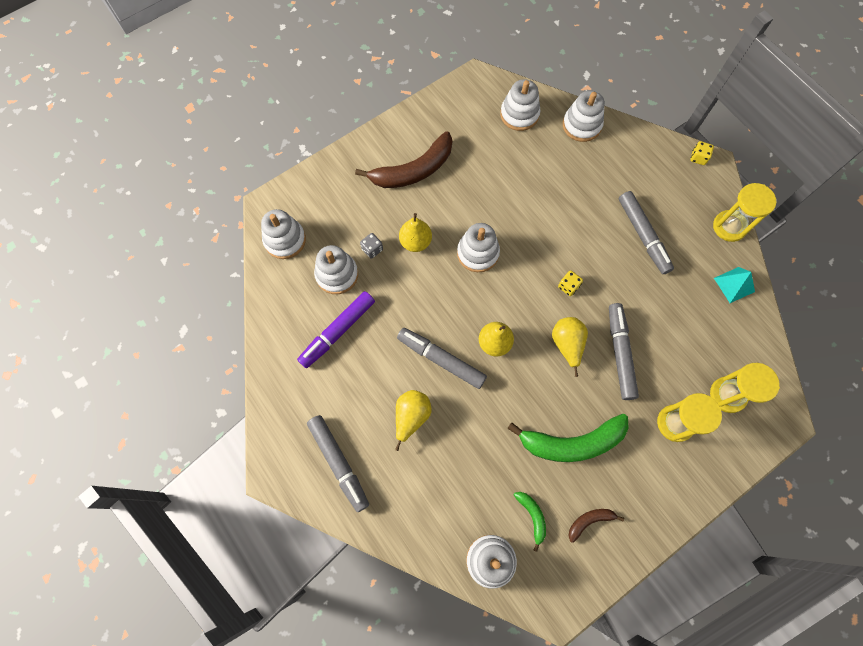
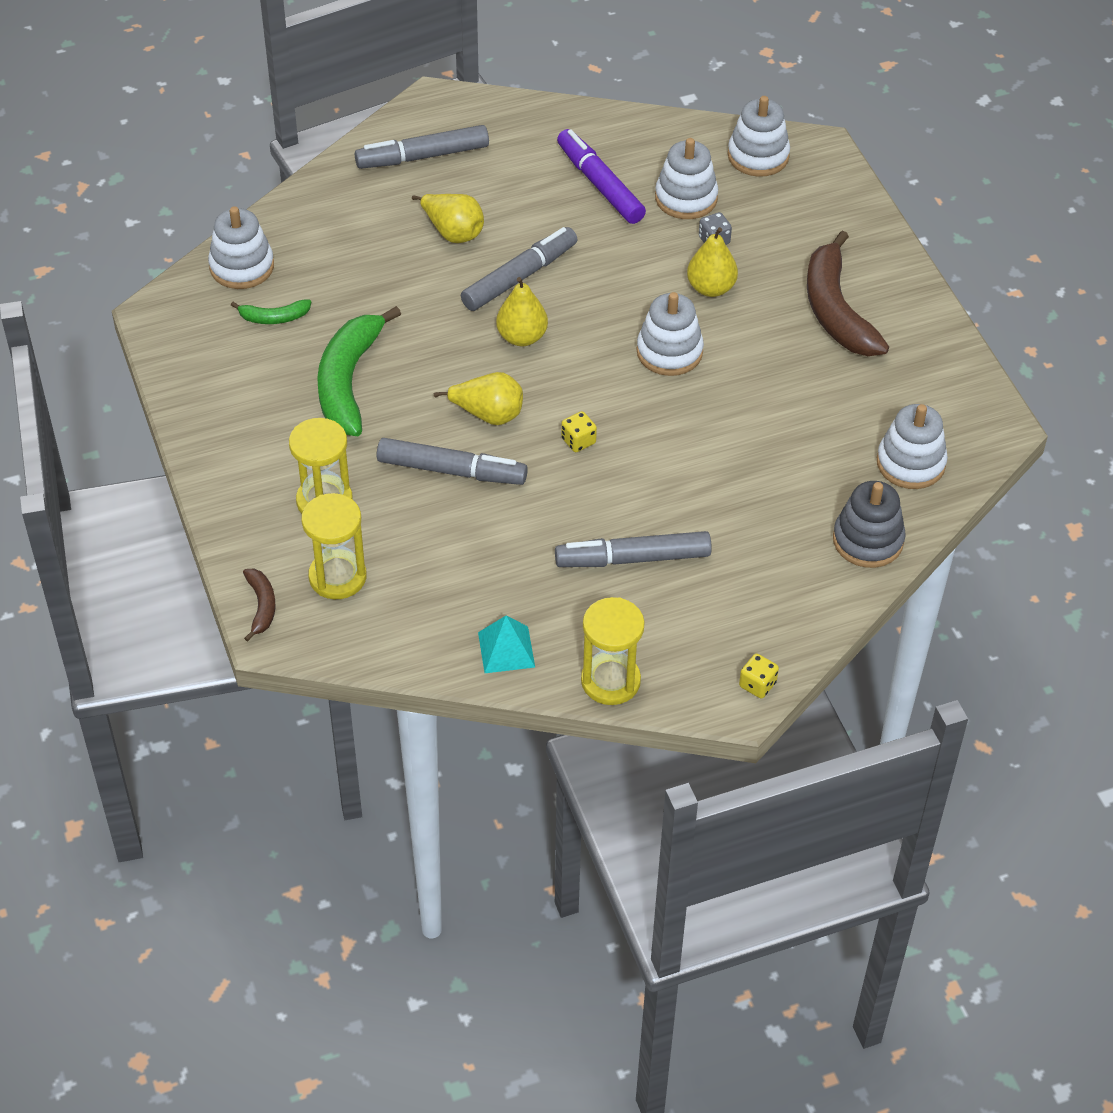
camera: 105 degrees right, 20 degrees down
(581, 125) = (868, 540): white stacking toy -> grey stacking toy
(589, 521) = (241, 371): brown banana -> brown banana (261, 606)

